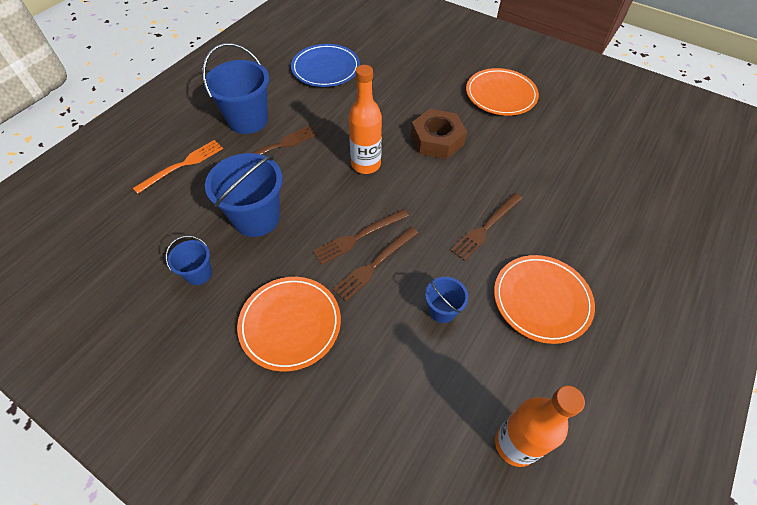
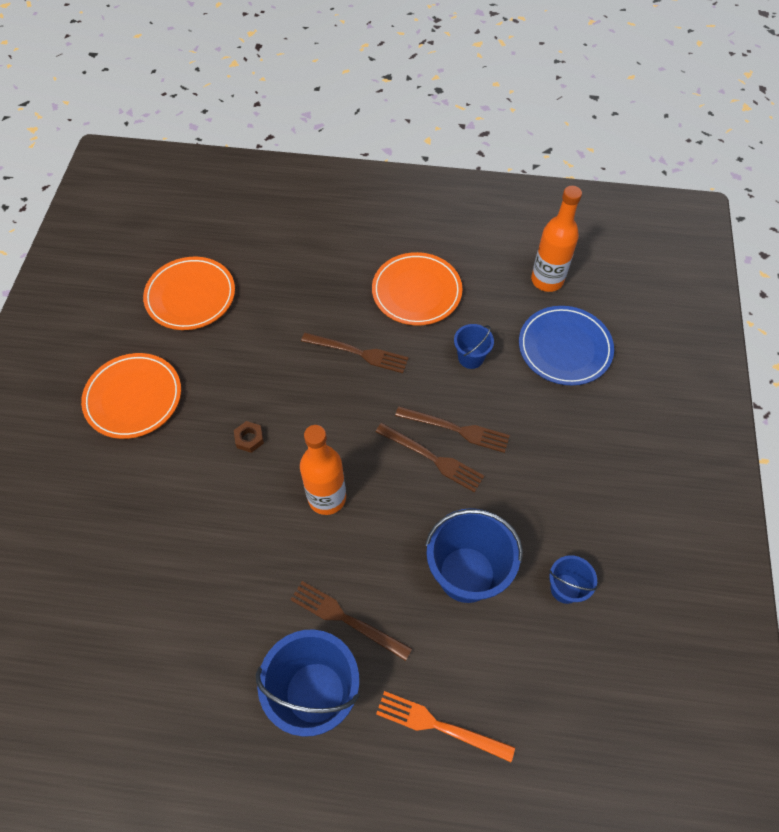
camera: 115 degrees left, 5 degrees up
(290, 324) = (559, 470): orange plate -> orange plate (190, 296)
(325, 68) = (152, 647): blue plate -> blue plate (564, 348)
(437, 140) = (249, 439): brown nut -> brown nut, size x0.44

